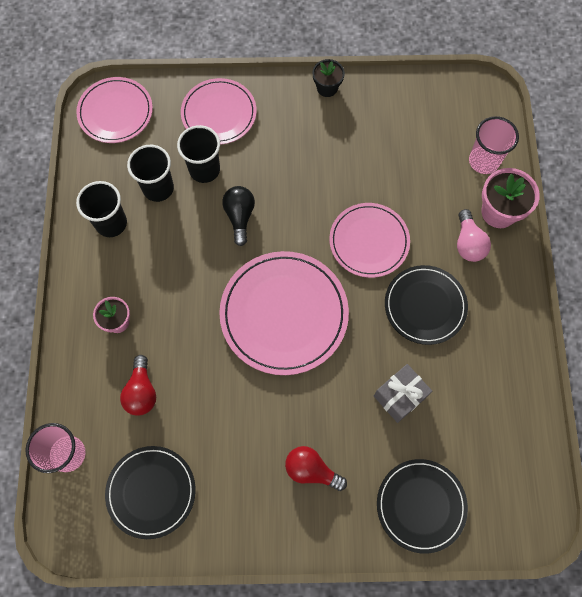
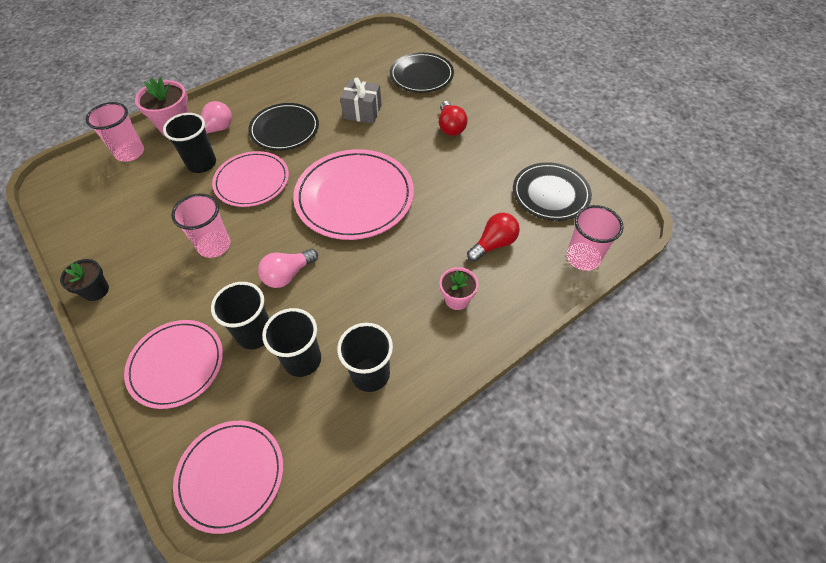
camera: 125 degrees left, 15 degrees down
(239, 217) = (288, 275): black light bulb -> pink light bulb
(312, 180) = (214, 245): none -> pink cup
(424, 212) = (202, 164): none -> black cup

